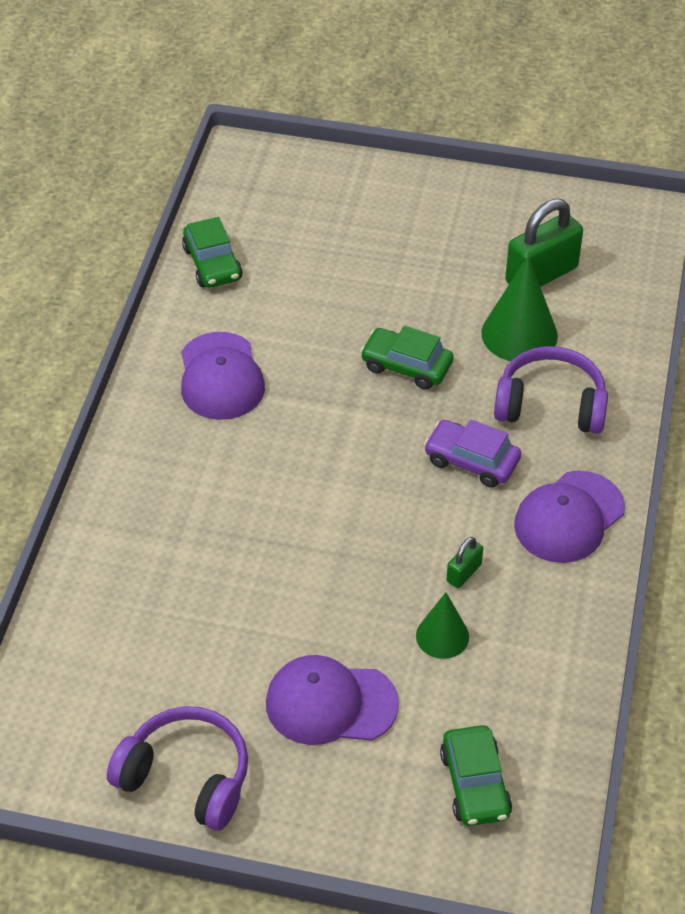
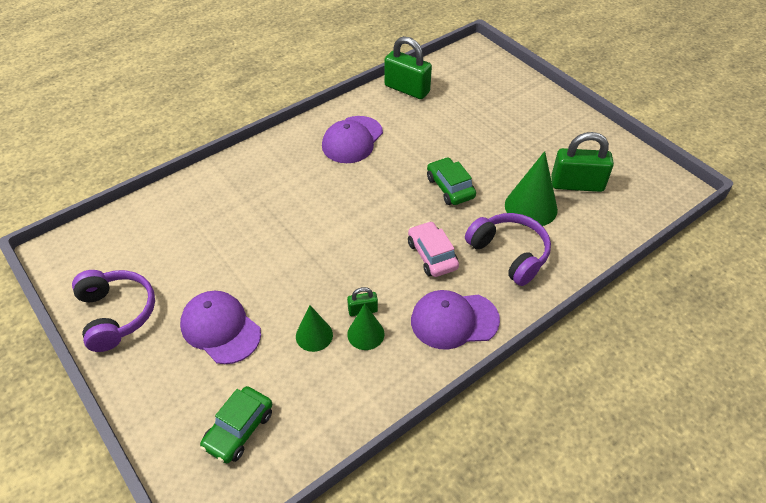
camera: 40 degrees right, 0 degrees up
(212, 263) = (407, 89): green car -> green padlock
(471, 461) = (432, 255): purple car -> pink car
(494, 595) = (365, 334): none -> green cone

